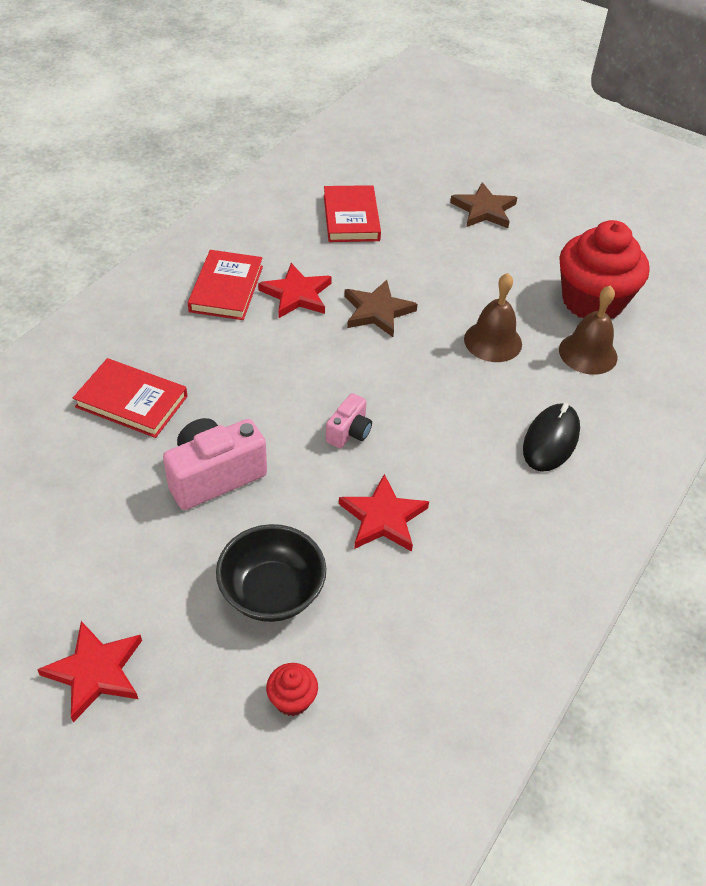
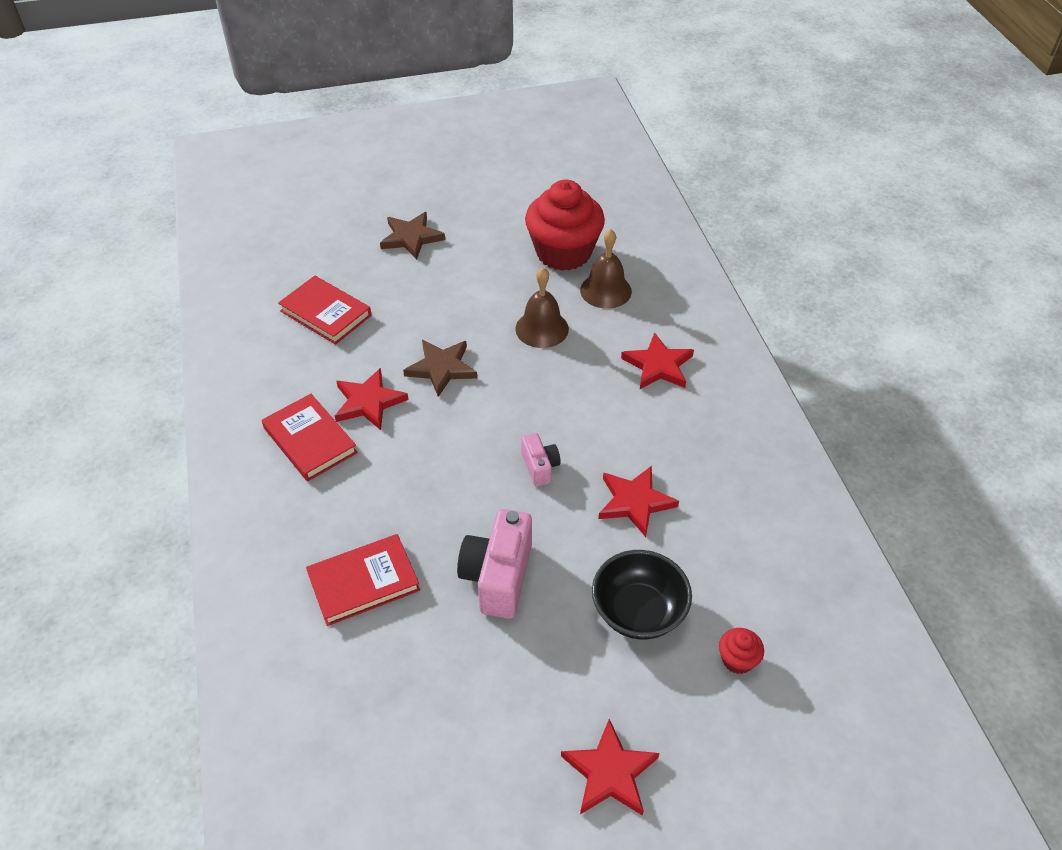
camera: 45 degrees left, 0 degrees up
(551, 440) = (658, 365): black mouse -> red star

